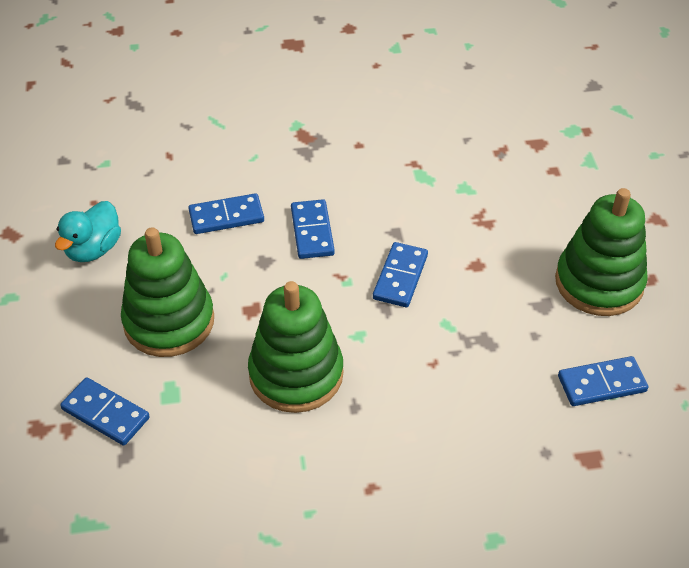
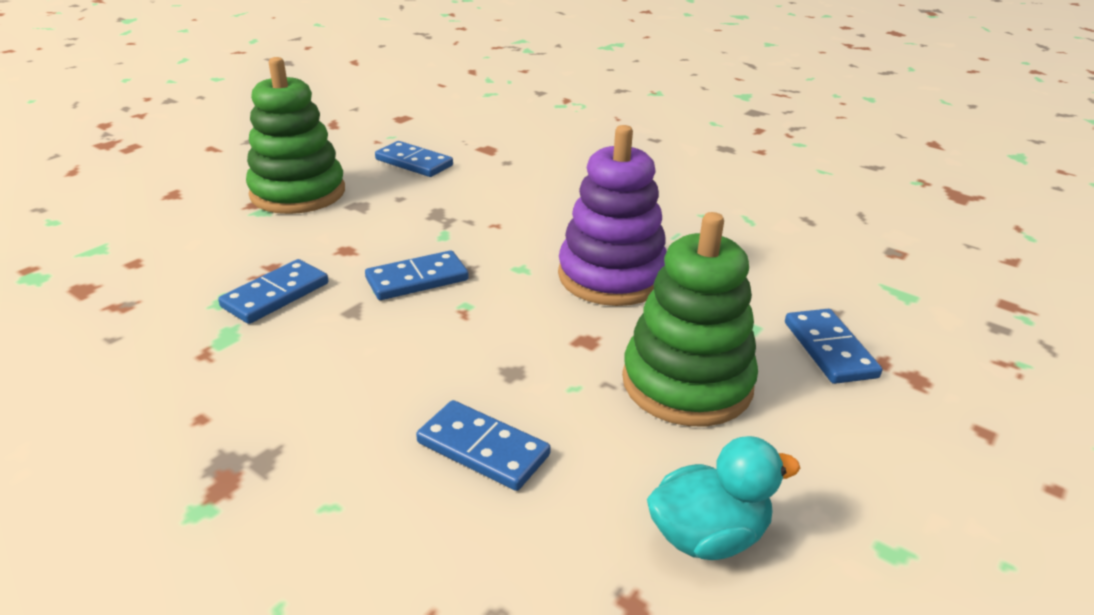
camera: 135 degrees left, 15 degrees down
(296, 374) = (612, 276): green stacking toy -> purple stacking toy
(312, 231) = (421, 364): blue domino -> blue domino (275, 295)

